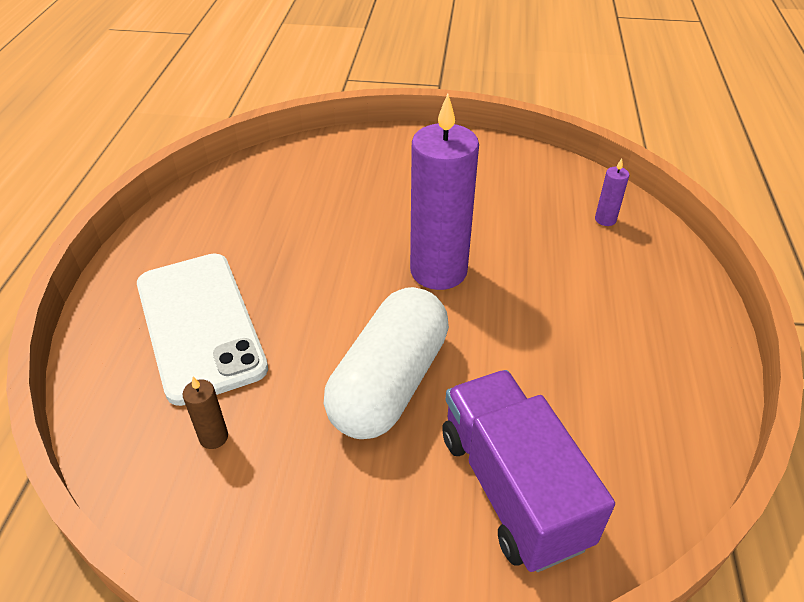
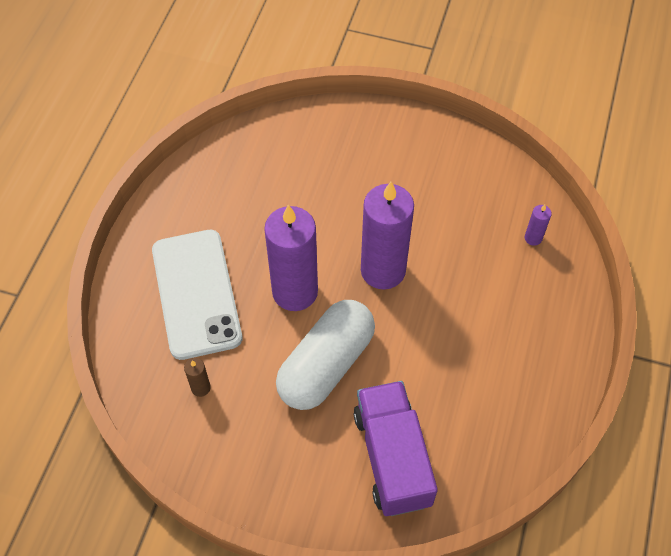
camera: 10 degrees right, 15 degrees up
(331, 306) = (295, 292): none -> purple candle

